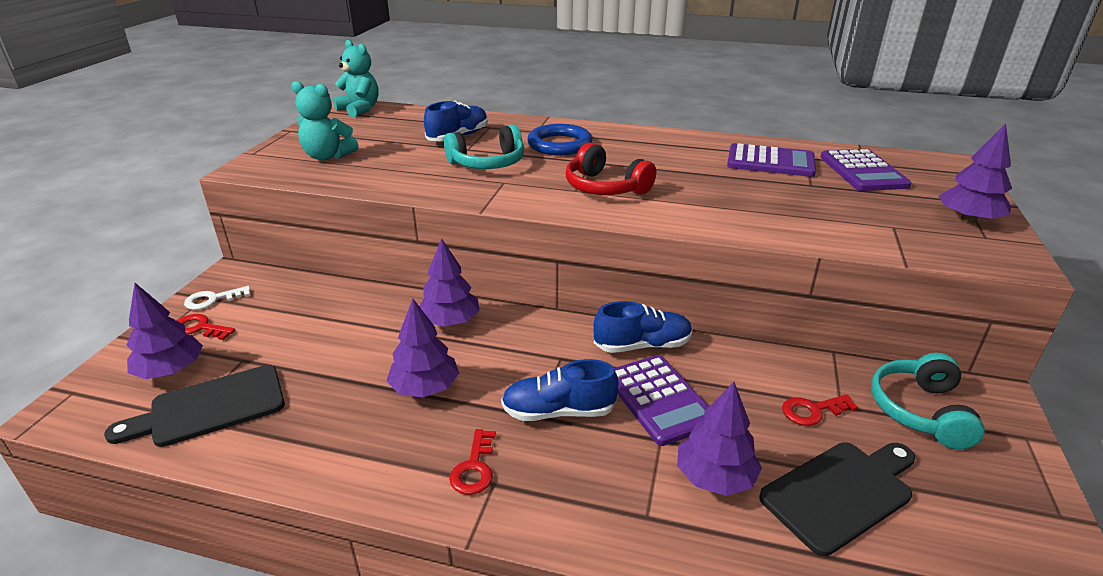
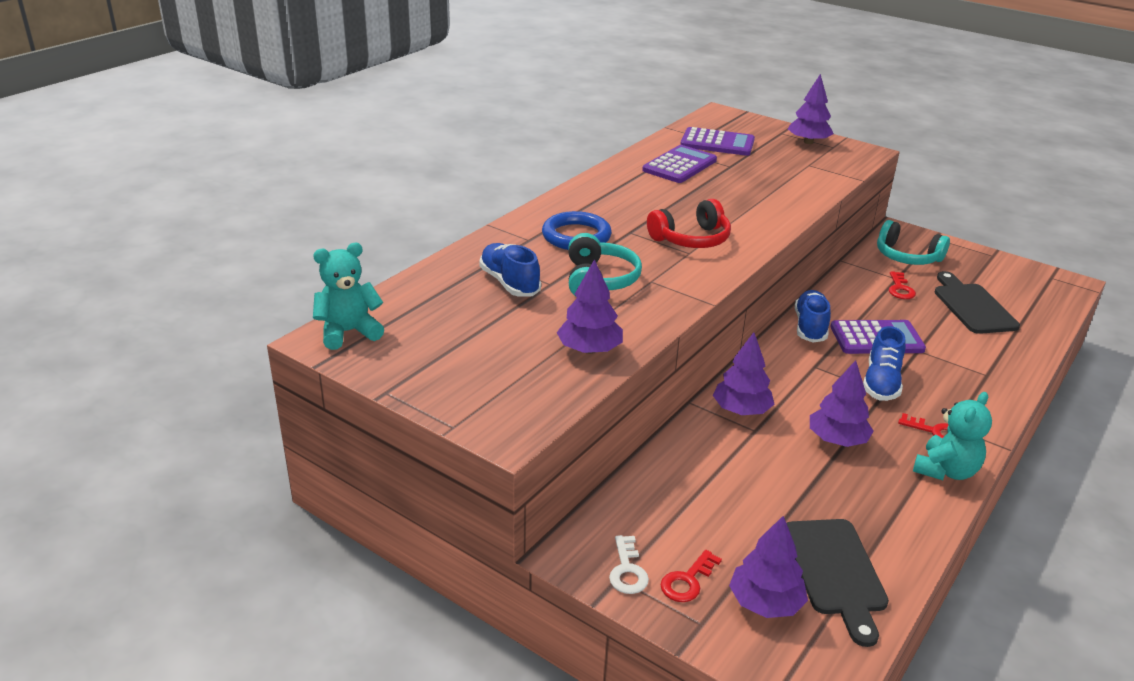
camera: 70 degrees left, 0 degrees up
(327, 156) = (508, 371): turquoise teddy bear -> turquoise teddy bear (945, 471)
(715, 477) = (956, 341): purple tree -> purple tree (589, 349)

